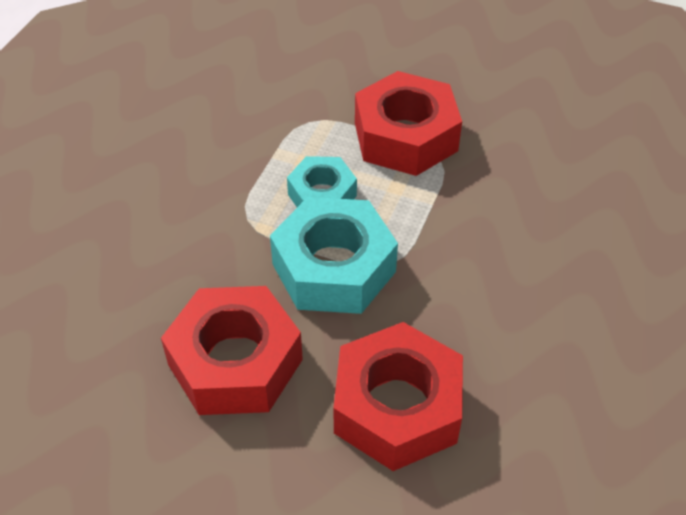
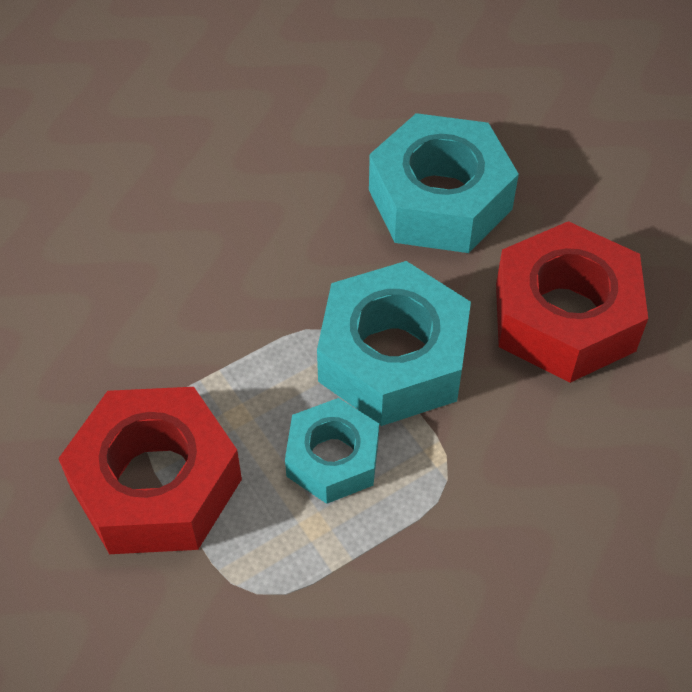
camera: 145 degrees left, 5 degrees up
(397, 407) = (439, 199): red nut -> turquoise nut

